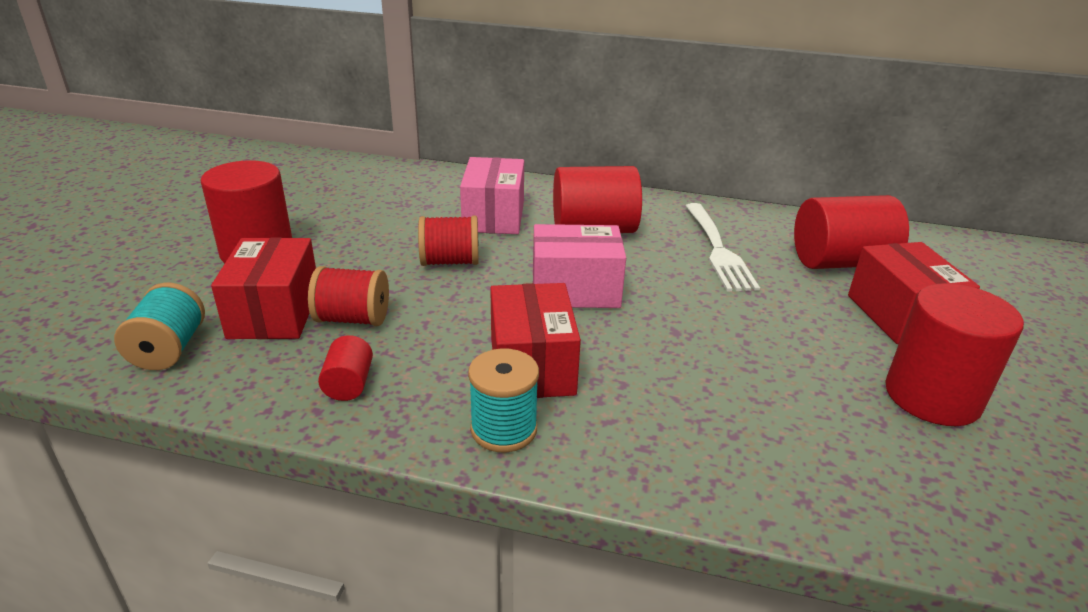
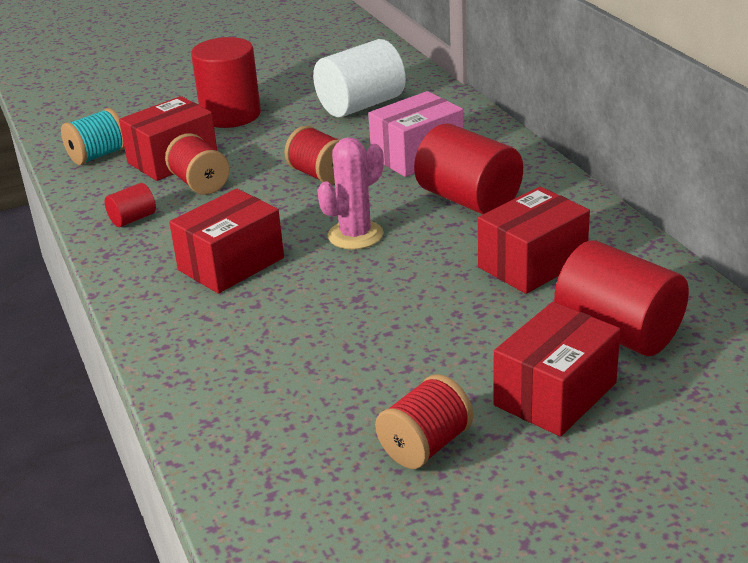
camera: 55 degrees right, 0 degrees up
(370, 200) = (361, 105): none -> white cylinder
(504, 429) = (151, 286): turquoise spool -> none
(575, 290) = (355, 235): pink box -> pink cactus
(717, 249) = (532, 264): white fork -> red box
(932, 396) = (425, 445): red cylinder -> red spool

